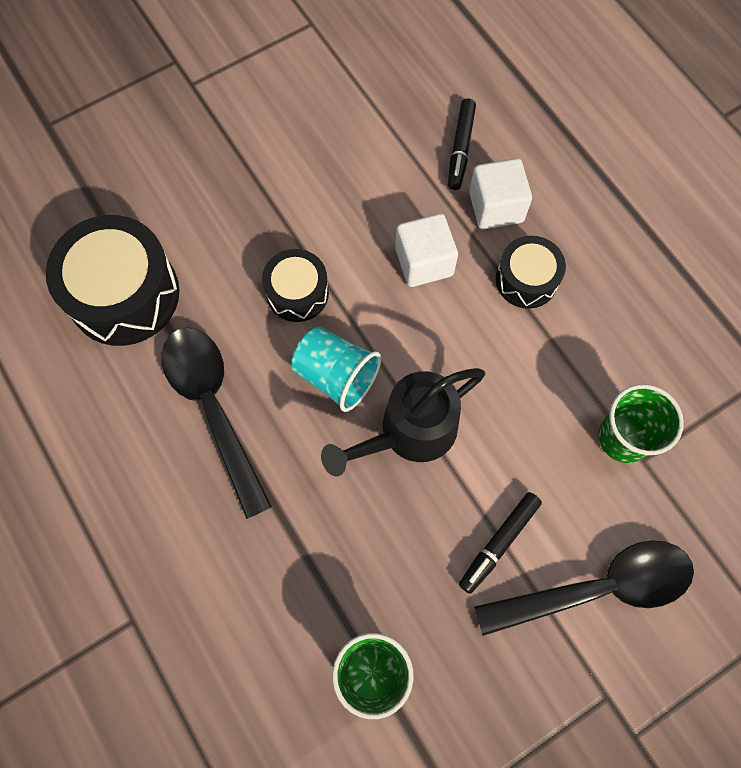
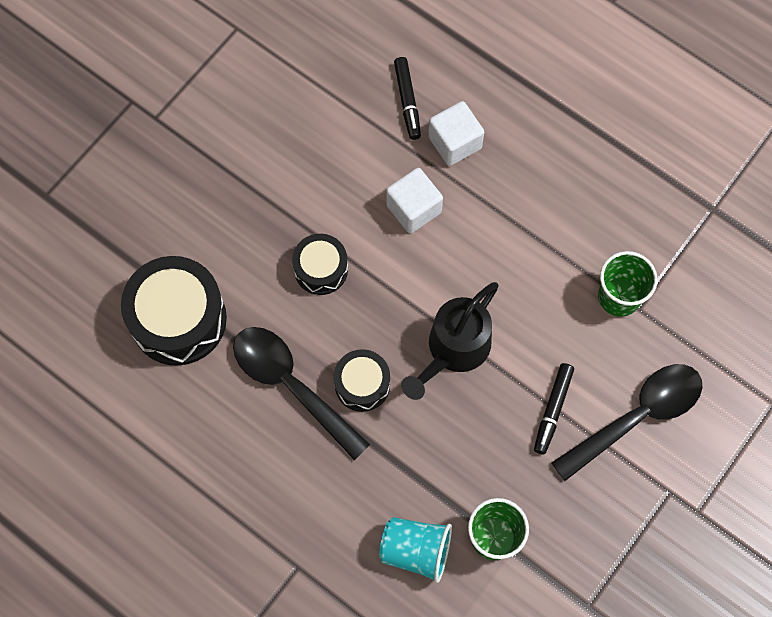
camera: 20 degrees left, 0 degrees up
(336, 376) = (379, 326): turquoise cup -> turquoise cup (416, 550)
(526, 280) = (501, 196): black drum -> black drum (362, 384)

